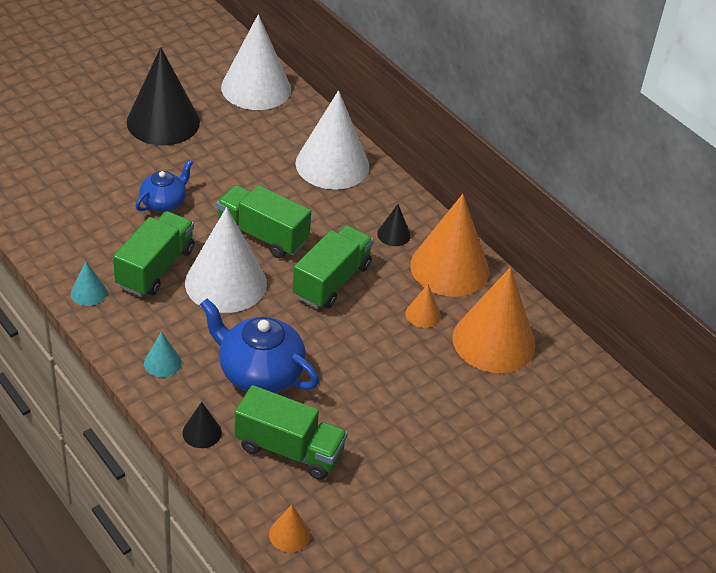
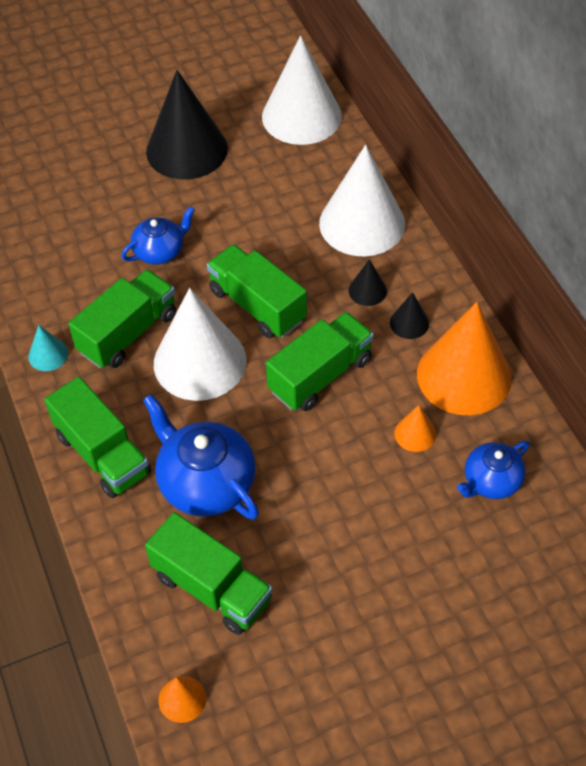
camera: 20 degrees right, 10 degrees up
(162, 363) = (102, 454): turquoise cone -> green truck
(202, 432) = (121, 550): black cone -> black cone (367, 290)
(493, 341) = (491, 481): orange cone -> blue teapot

